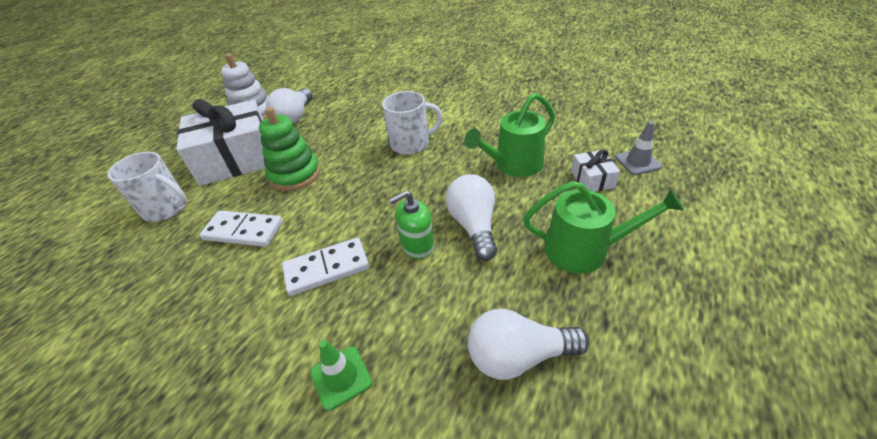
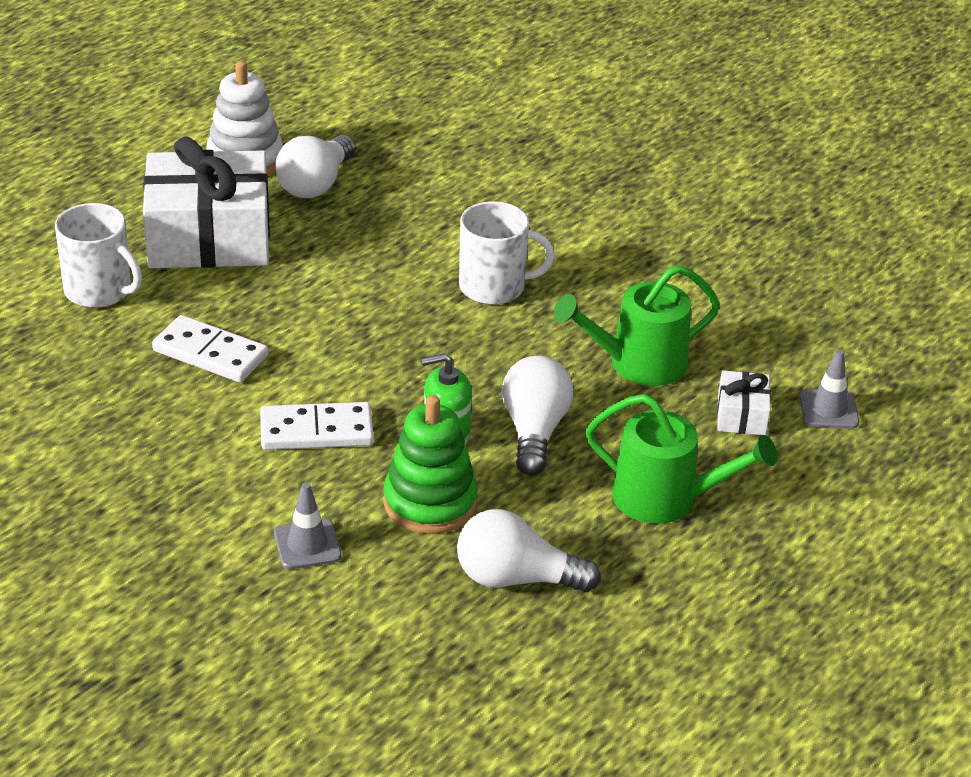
camera: 10 degrees right, 5 degrees down
(295, 174) = (297, 289): green stacking toy -> green stacking toy (430, 502)
(341, 377) = (307, 545): green traffic cone -> grey traffic cone

